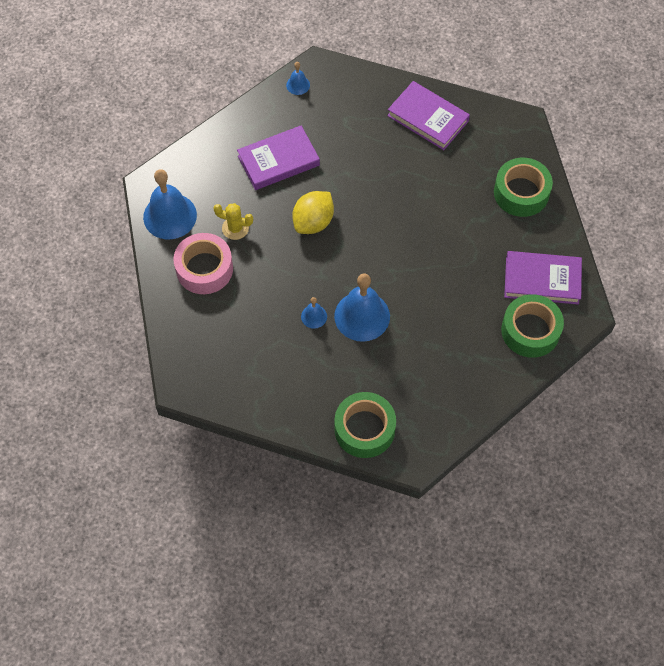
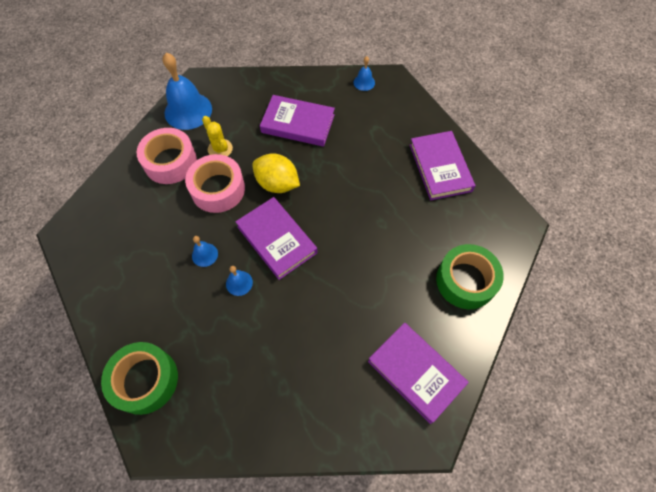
camera: 40 degrees right, 0 degrees up
(269, 261) = (218, 189): none -> pink tape
(313, 222) = (277, 184): yellow lemon -> yellow lemon turned 45 degrees clockwise
(357, 264) = (277, 239): none -> purple book
(362, 316) = (239, 283): blue bell -> blue bell, size x0.47
(530, 331) = (363, 411): green tape -> none

